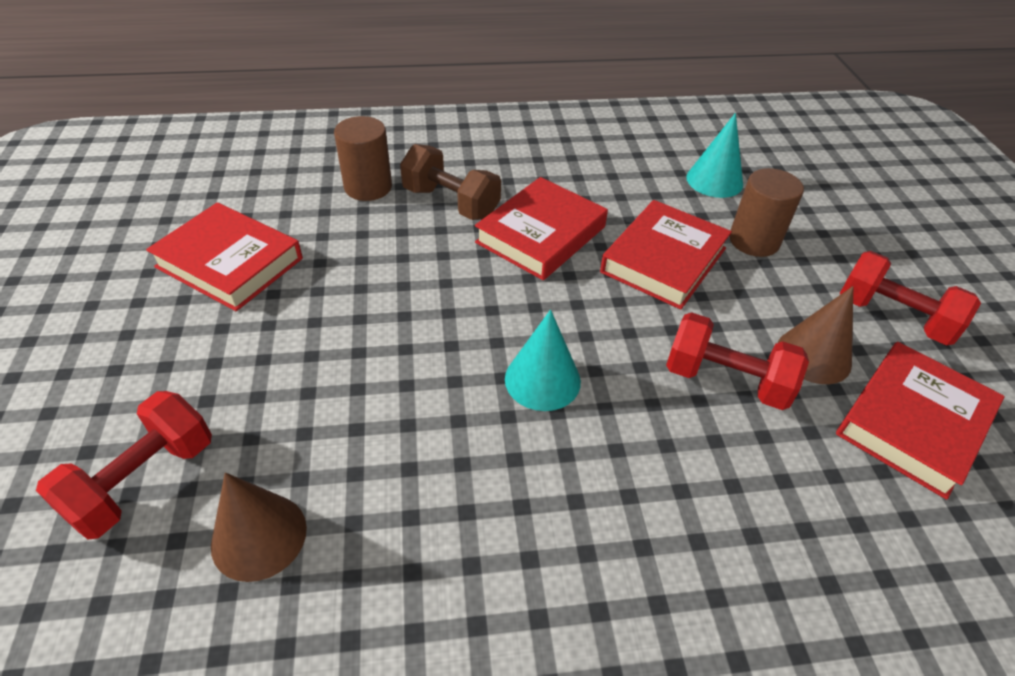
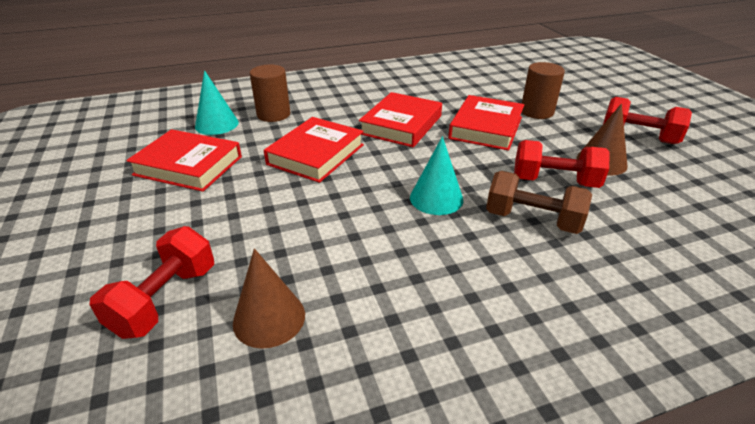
camera: 10 degrees left, 10 degrees down
(451, 202) = (334, 116): brown dumbbell -> brown dumbbell (532, 220)
(714, 180) = (498, 86): turquoise cone -> turquoise cone (216, 124)
(913, 423) = (677, 186): red book -> red book (316, 154)

